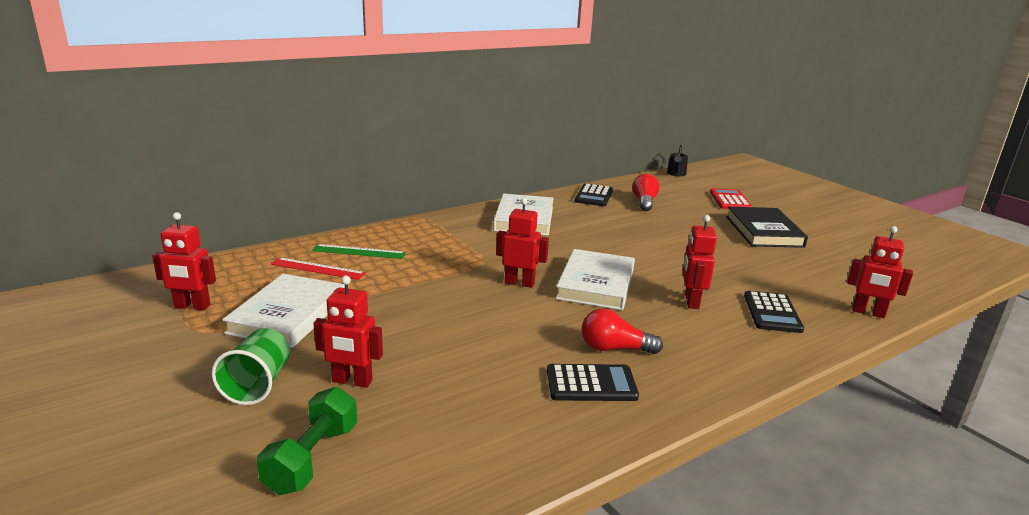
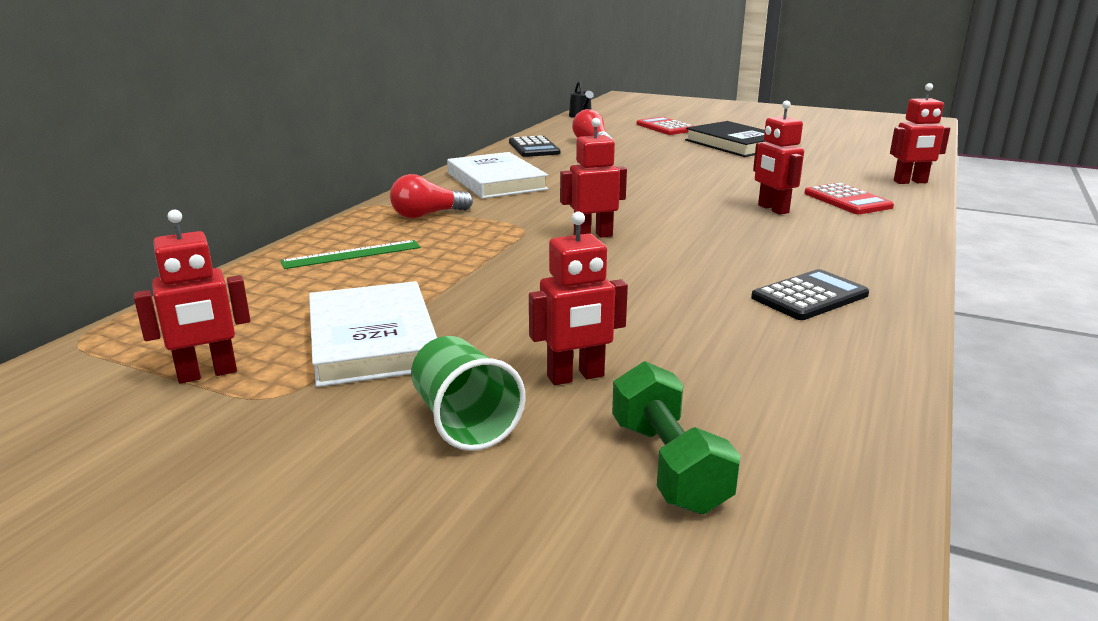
camera: 30 degrees left, 0 degrees up
(318, 268) = (326, 284): red ruler -> none
(596, 284) = (667, 217): white book -> none
(614, 348) = (777, 263): red light bulb -> red light bulb (427, 215)
(772, 313) = (847, 200): black calculator -> red calculator

